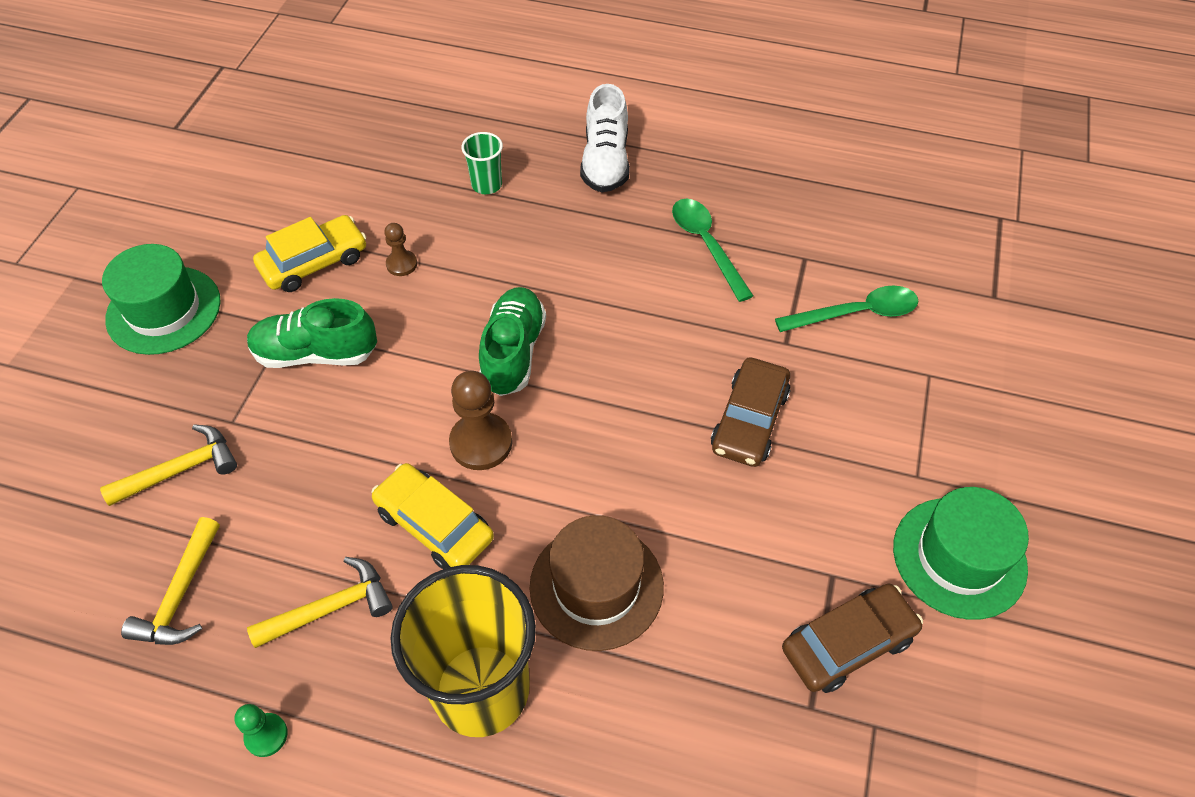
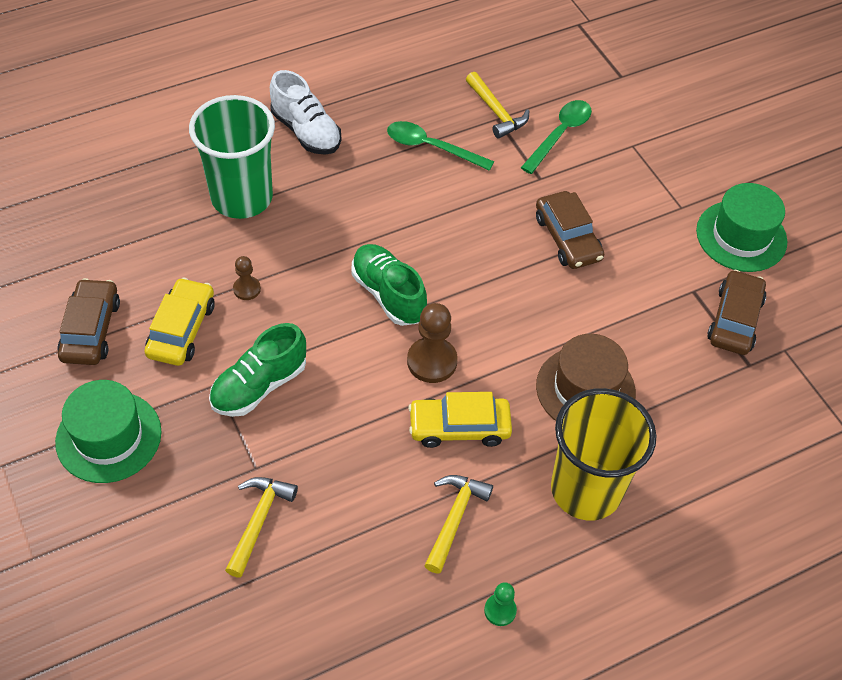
camera: 45 degrees left, 0 degrees up
(181, 594) = (354, 586): yellow hammer -> yellow hammer (496, 112)
(251, 216) = (91, 329): none -> brown car
(486, 185) = (242, 197): green cup -> green cup, size x2.25

